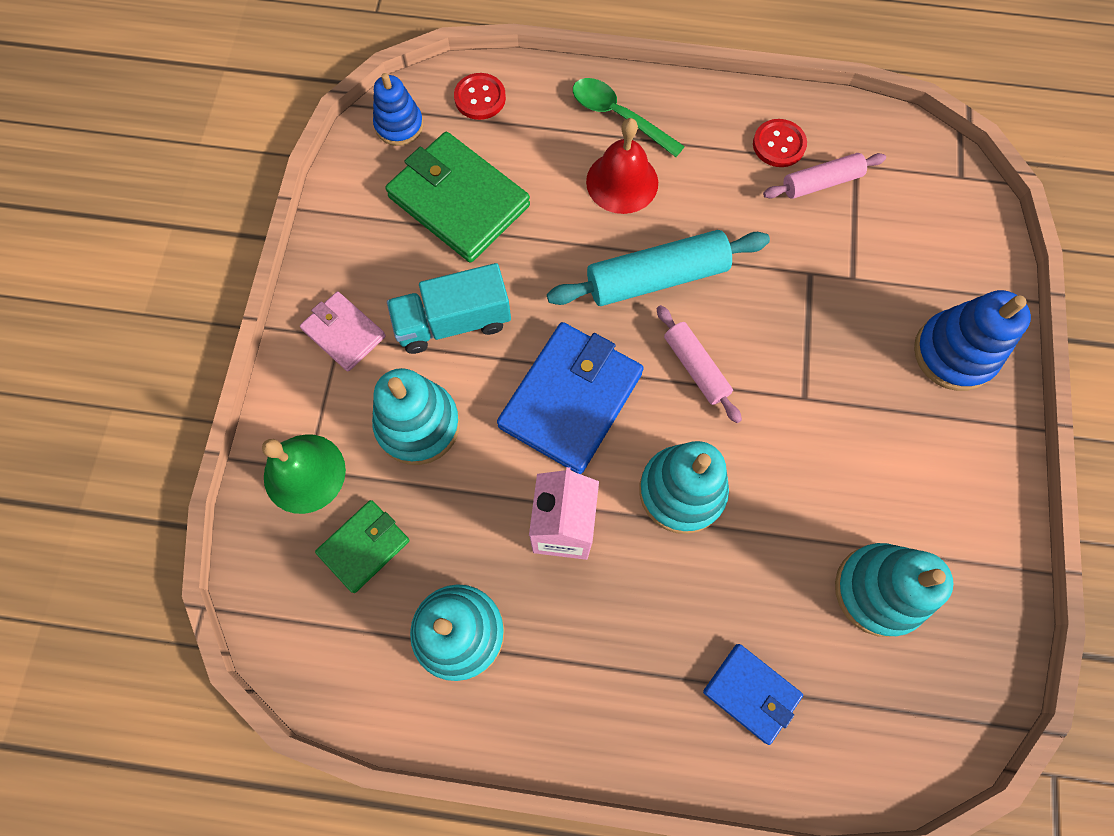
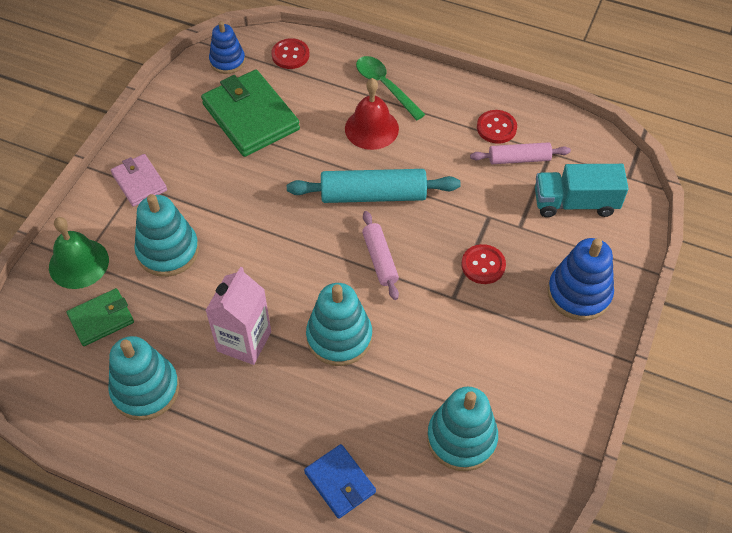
camera: 15 degrees right, 15 degrees down
(453, 322) = (217, 192): turquoise truck -> turquoise truck (575, 203)
(571, 400) = (281, 260): blue wallet -> none
(826, 343) = (483, 265): none -> red button

